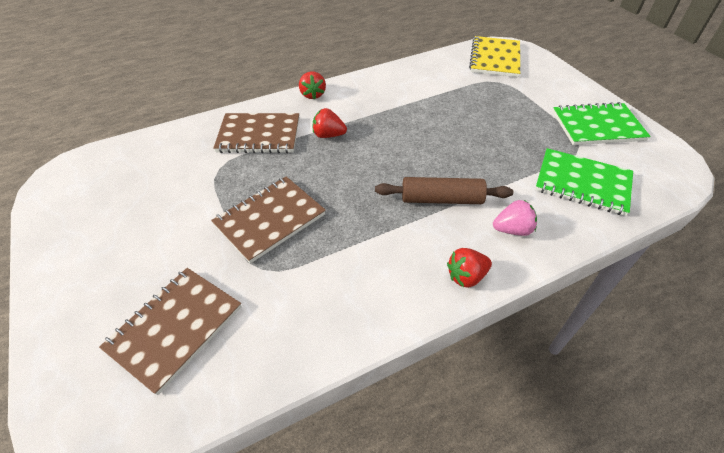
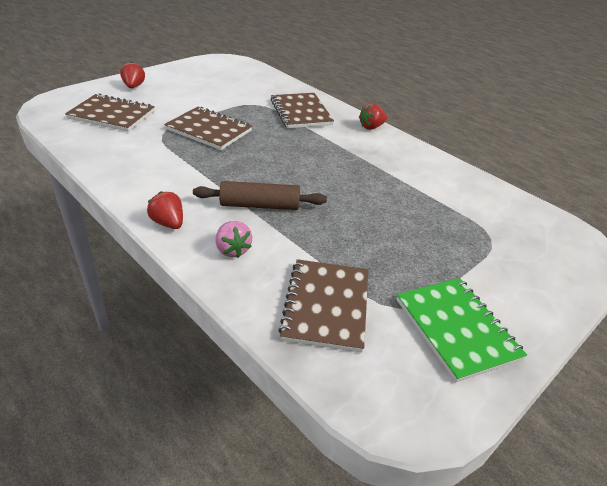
camera: 70 degrees right, 10 degrees down
(328, 135) = (318, 141): red strawberry -> red strawberry (133, 86)
(441, 199) = (260, 205): brown rolling pin -> brown rolling pin turned 75 degrees counterclockwise
(495, 58) = (543, 234): yellow notebook -> none
(582, 183) = (326, 306): green notebook -> brown notebook

